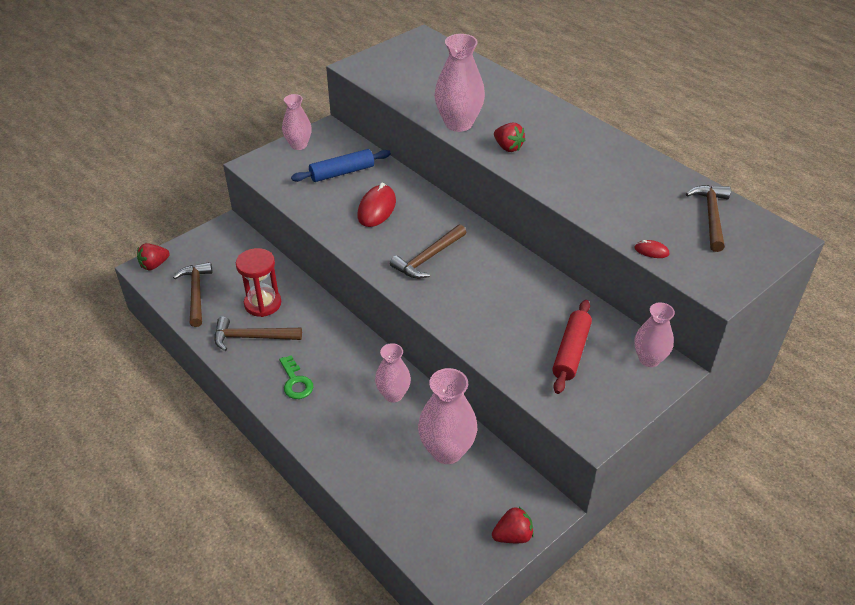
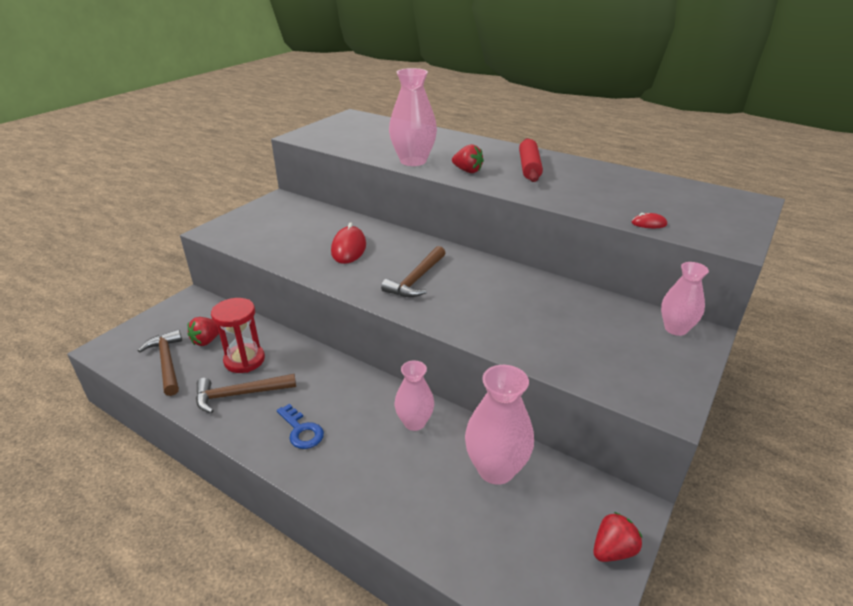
camera: 15 degrees left, 10 degrees down
(154, 265) = (114, 344): red strawberry -> red strawberry (207, 340)
(295, 382) = (301, 430): green key -> blue key
(298, 145) = (254, 212): pink vase -> none
(342, 172) = (304, 226): blue rolling pin -> none
(571, 352) = (599, 335): red rolling pin -> red rolling pin (529, 167)
(711, 216) = (678, 194): brown hammer -> none

